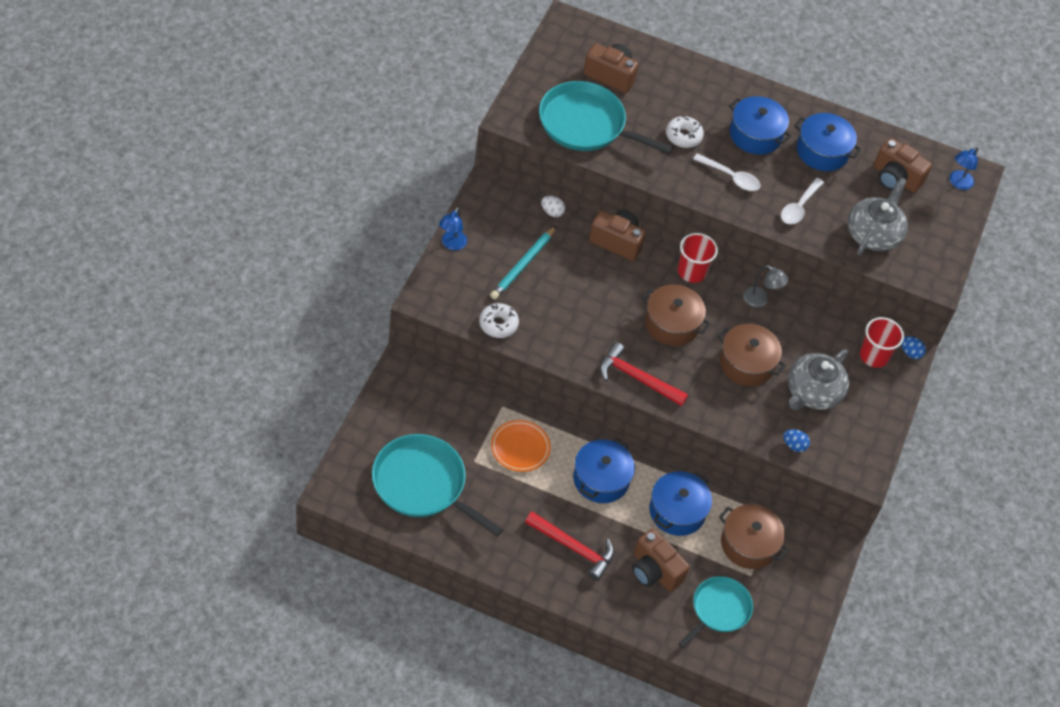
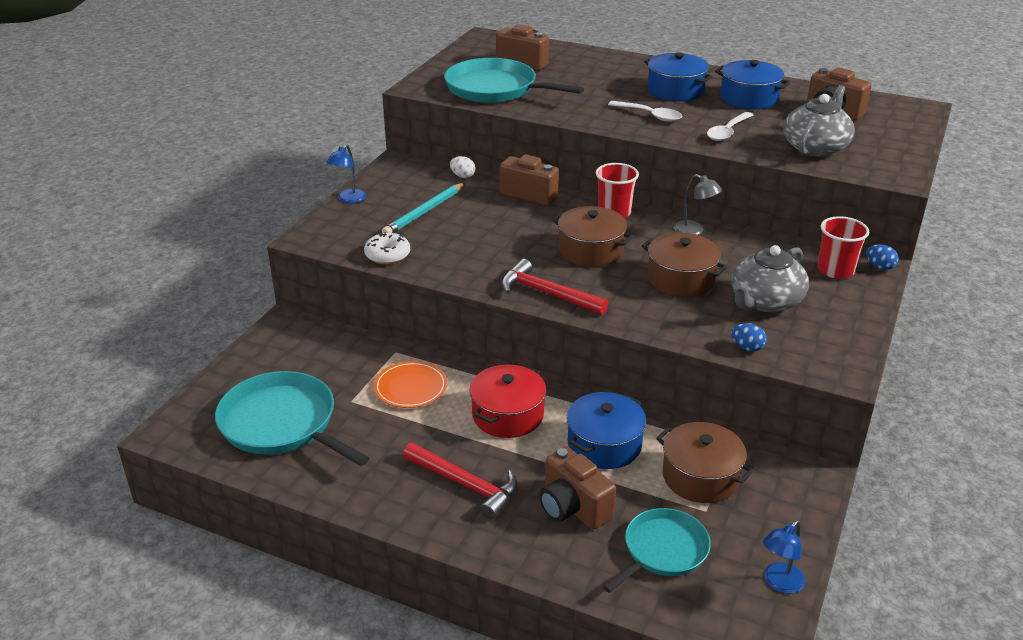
camera: 10 degrees right, 20 degrees down
(601, 479) = (508, 415): blue pot -> red pot
(683, 136) = (598, 93): white donut -> none
(958, 183) = (903, 114): blue lamp -> blue lamp (779, 583)

